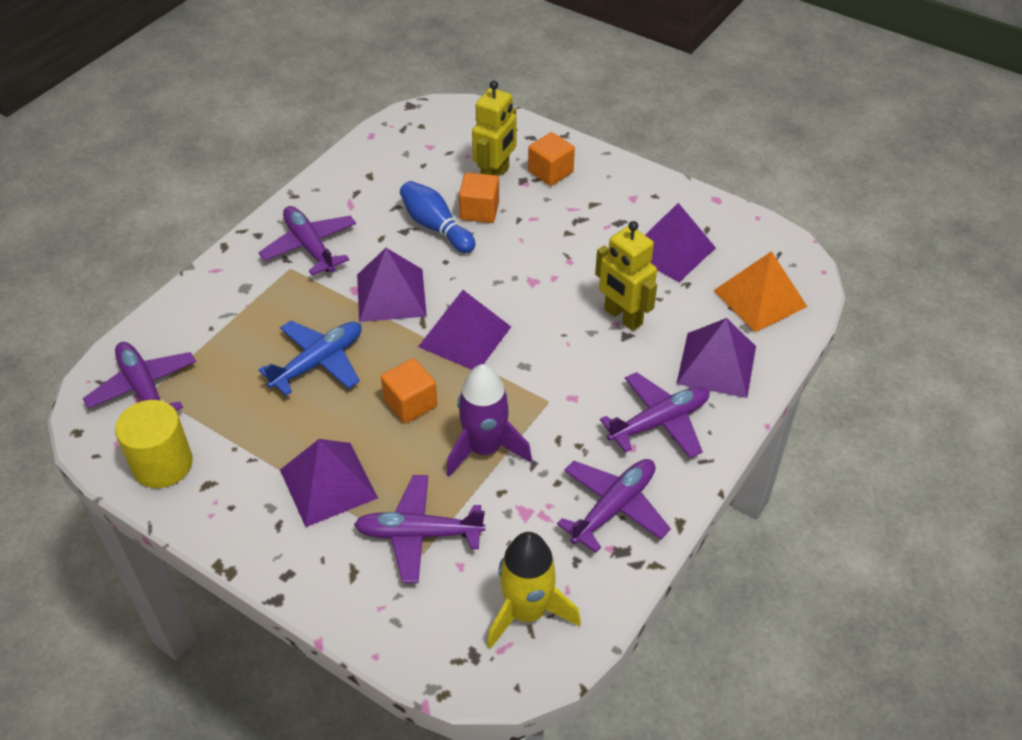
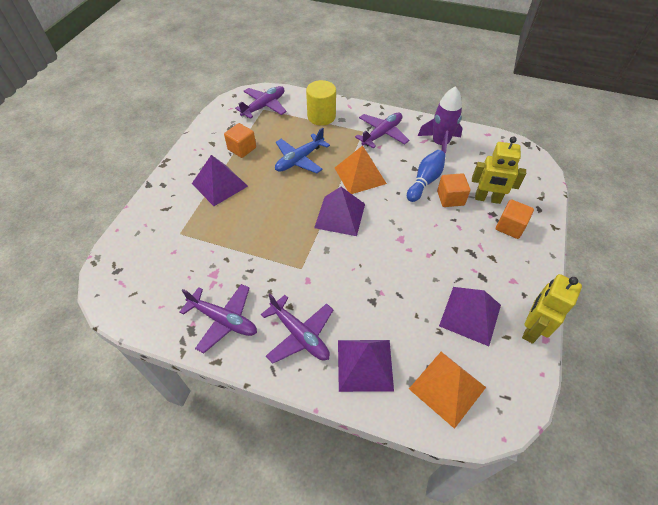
camera: 75 degrees right, 5 degrees up
(162, 464) = (221, 125): yellow cylinder -> yellow cylinder (321, 116)
(318, 362) = (299, 160): blue plane -> blue plane turned 105 degrees clockwise
(391, 295) = (360, 175): purple pyramid -> orange pyramid
(410, 403) = (281, 203): orange cube -> orange cube (242, 148)
(418, 534) = (192, 228): purple plane -> none
(484, 448) = (256, 244): purple rocket -> purple rocket (440, 144)
(527, 612) = (144, 289): yellow rocket -> none
(622, 317) = (389, 296): yellow robot -> yellow robot (531, 329)

